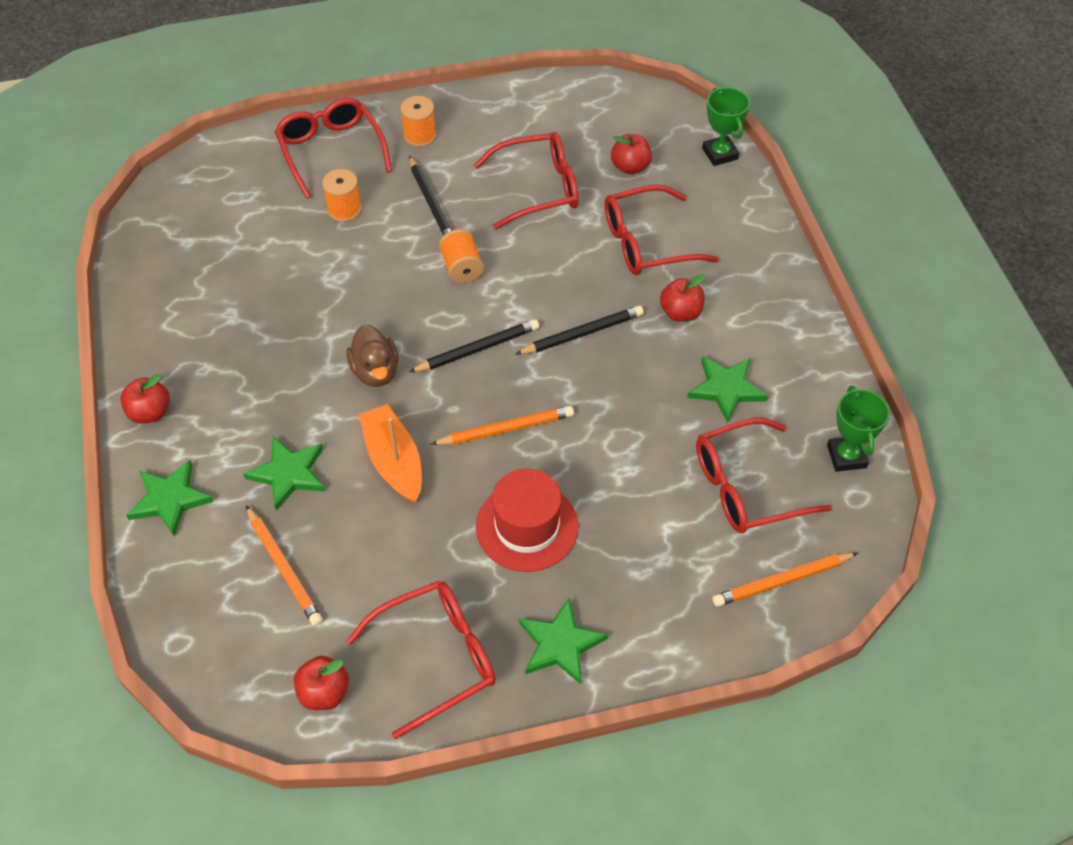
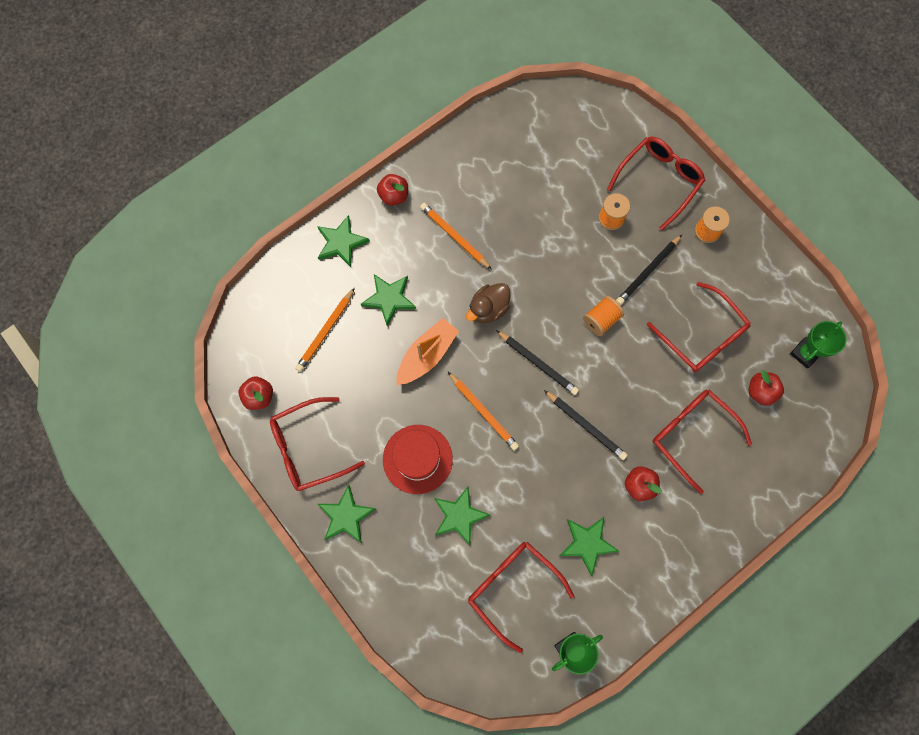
camera: 65 degrees right, 20 degrees up
(438, 657) = (307, 448): red glasses -> red glasses turned 120 degrees clockwise
(627, 509) = (459, 516): none -> green star
(720, 154) = (812, 452): green trophy -> green trophy (805, 353)
(782, 581) = (451, 638): orange pencil -> orange pencil (454, 236)

